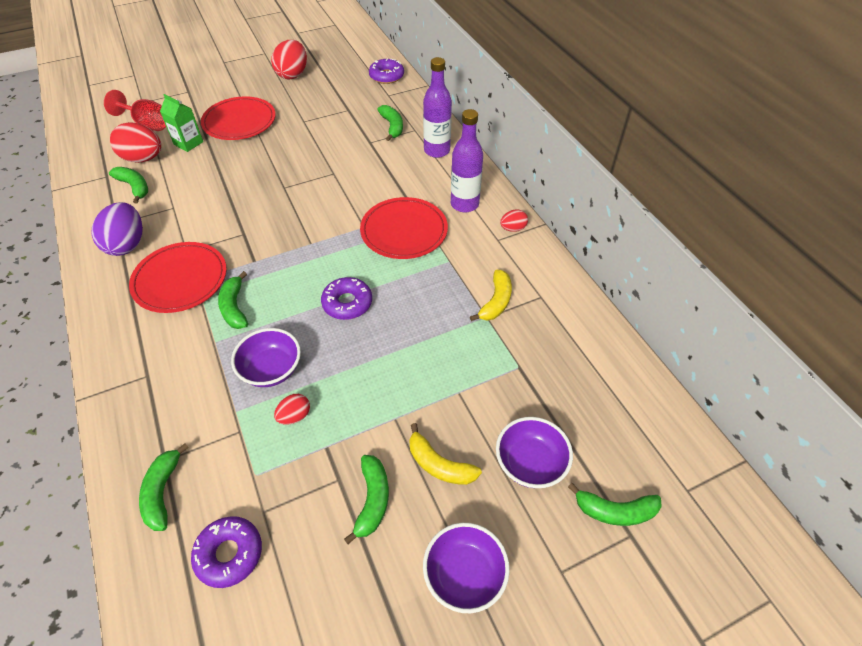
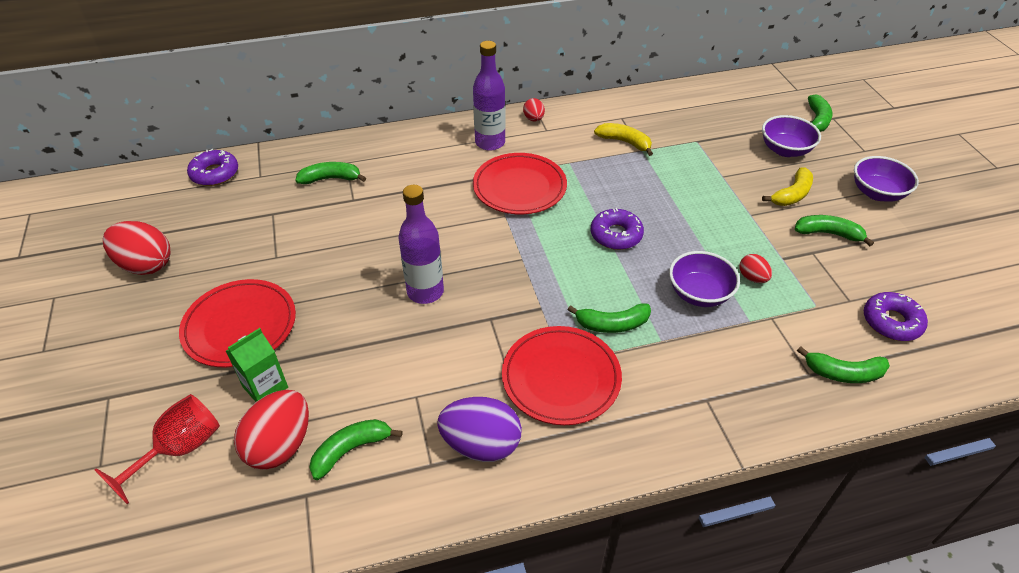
camera: 80 degrees left, 5 degrees down
(437, 151) = (394, 150): purple bottle -> purple bottle (425, 292)

